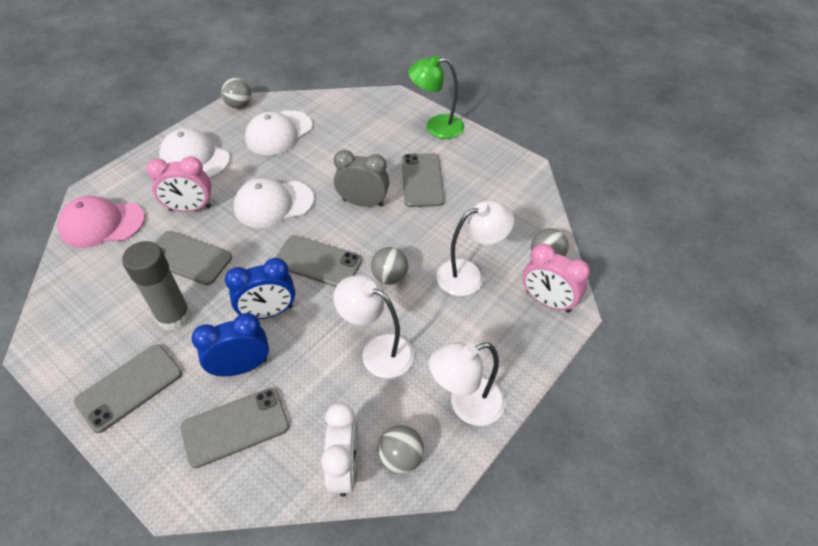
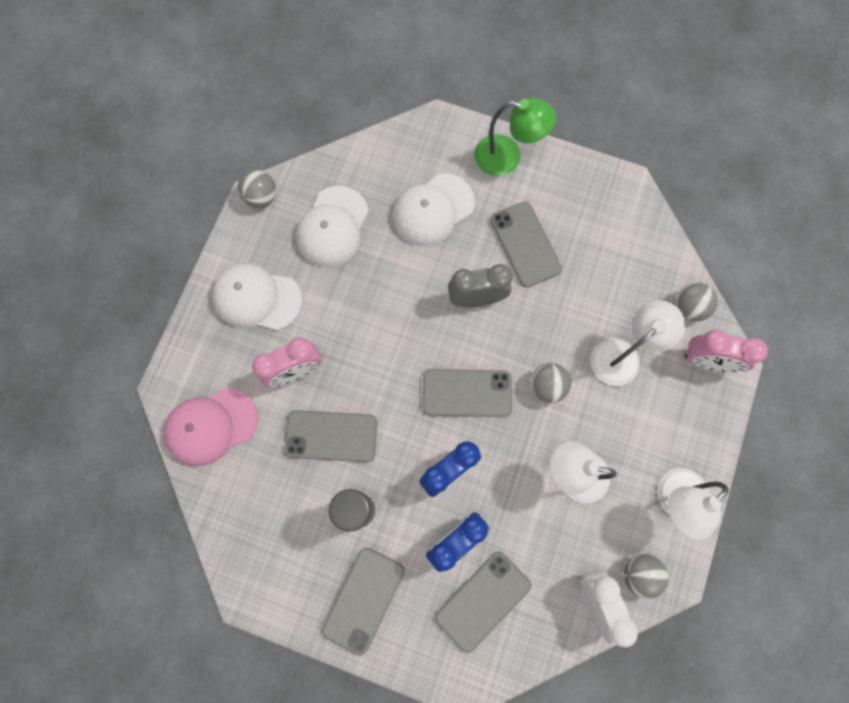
camera: 20 degrees left, 25 degrees up
(273, 204) = (382, 334): white cap -> white cap (433, 210)
(436, 127) = (507, 157): green lamp -> green lamp turned 150 degrees counterclockwise

